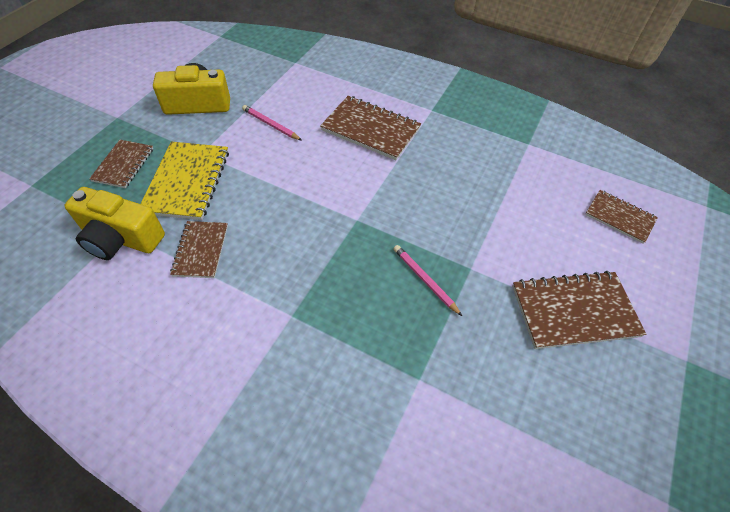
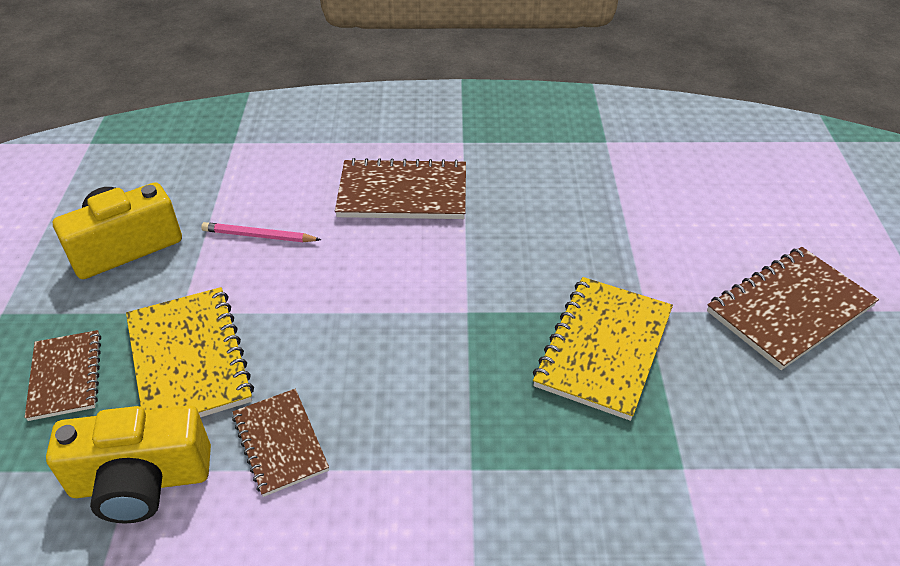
camera: 25 degrees left, 10 degrees down
(424, 280) = (604, 348): pink pencil -> yellow notebook
(619, 217) = (761, 187): brown notebook -> none

